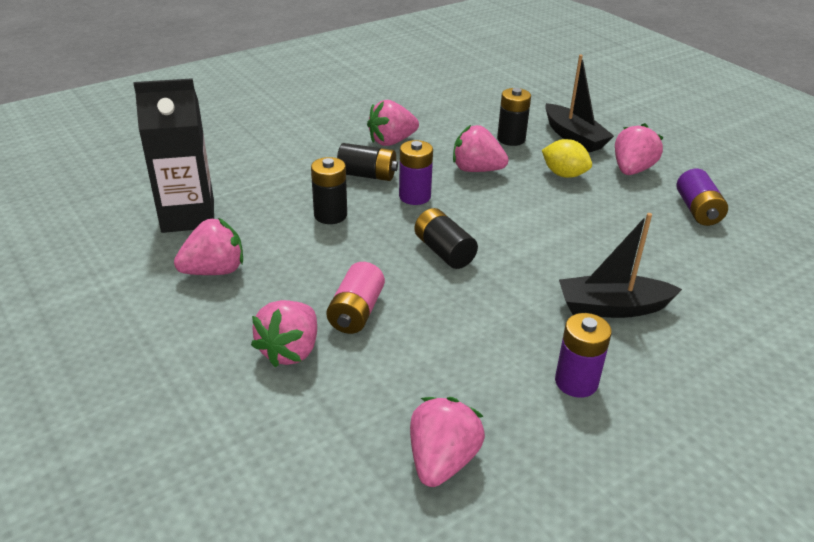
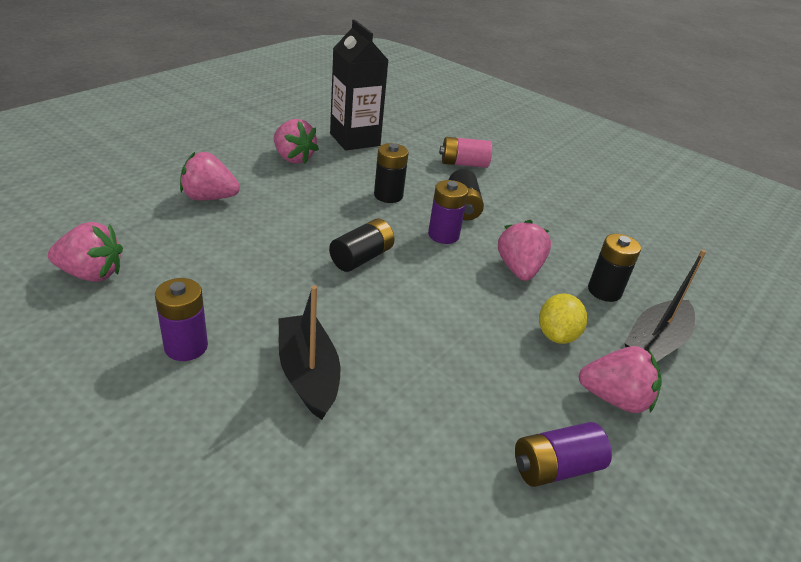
camera: 70 degrees right, 0 degrees up
(356, 312) = (260, 220): pink battery -> pink battery (463, 164)
(391, 141) = (532, 214): pink strawberry -> none

